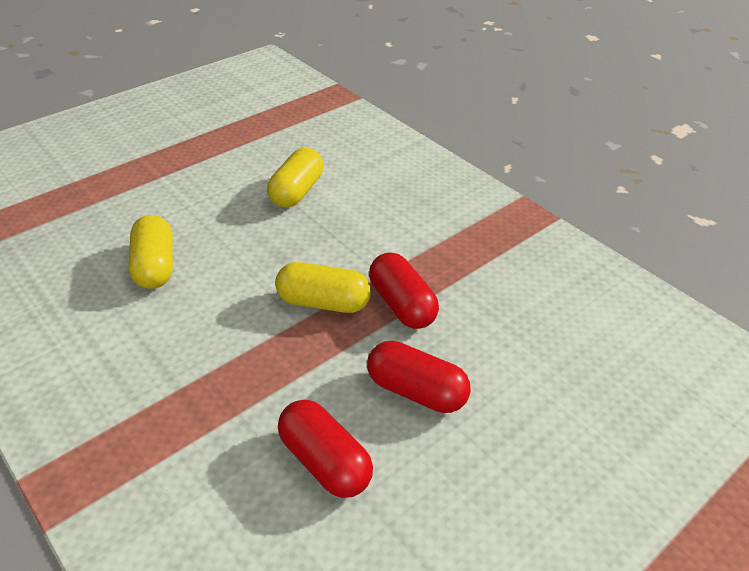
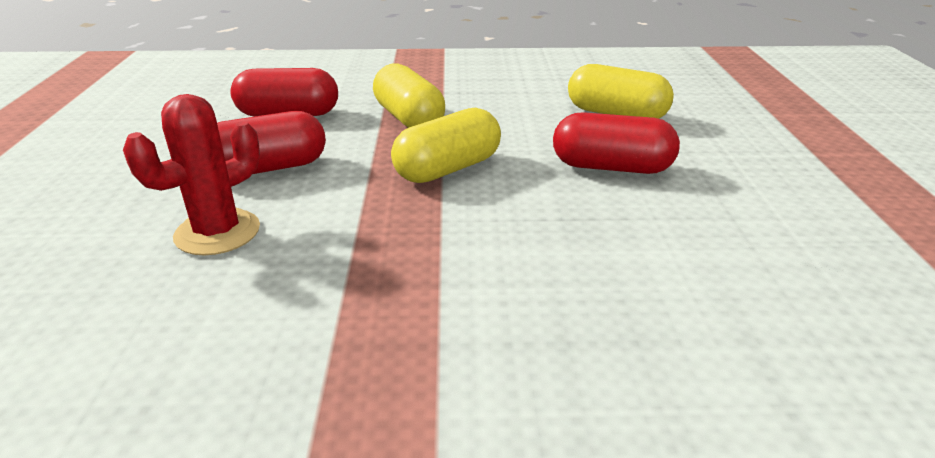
camera: 130 degrees right, 10 degrees down
(296, 191) = (701, 229): yellow capsule -> yellow capsule (409, 118)
(402, 305) = (373, 209): red capsule -> red capsule (611, 167)
(495, 350) = (217, 232): none -> red cactus

